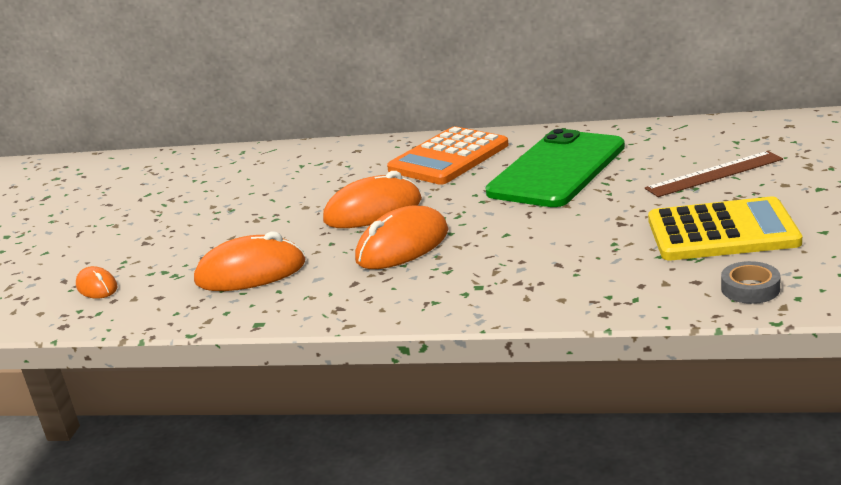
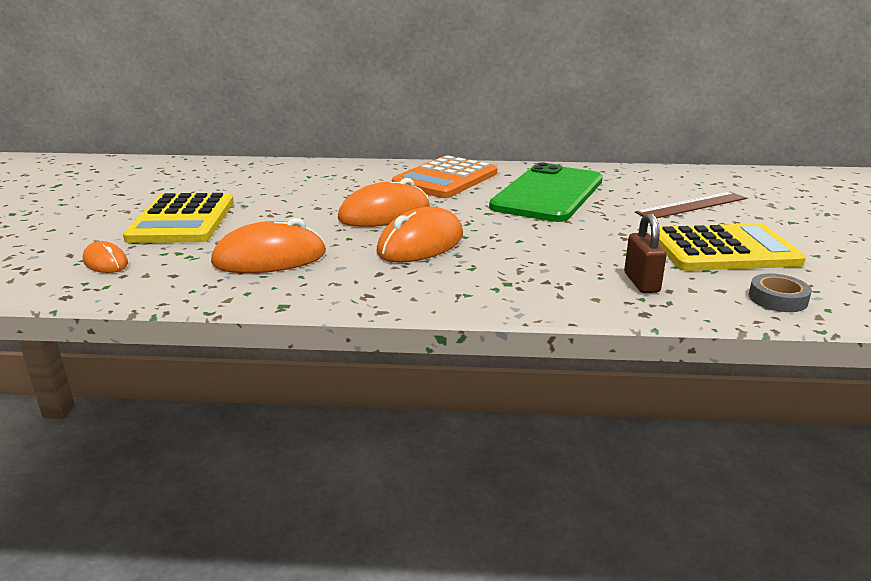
camera: 10 degrees left, 0 degrees up
(169, 233) = (182, 220): none -> yellow calculator
(615, 278) = (641, 283): none -> brown padlock

